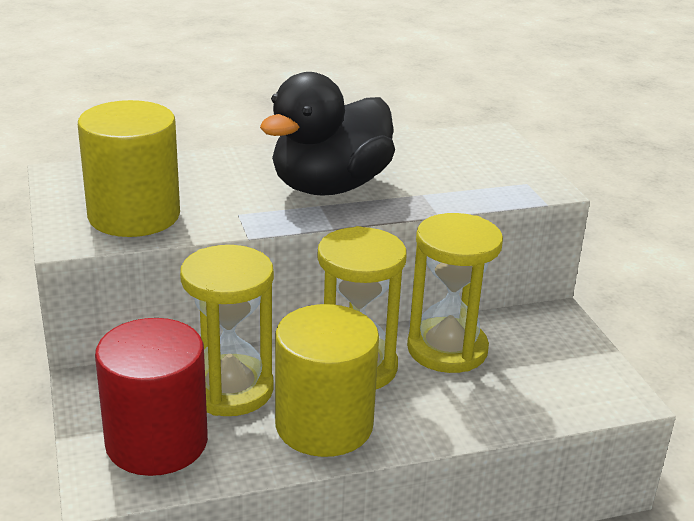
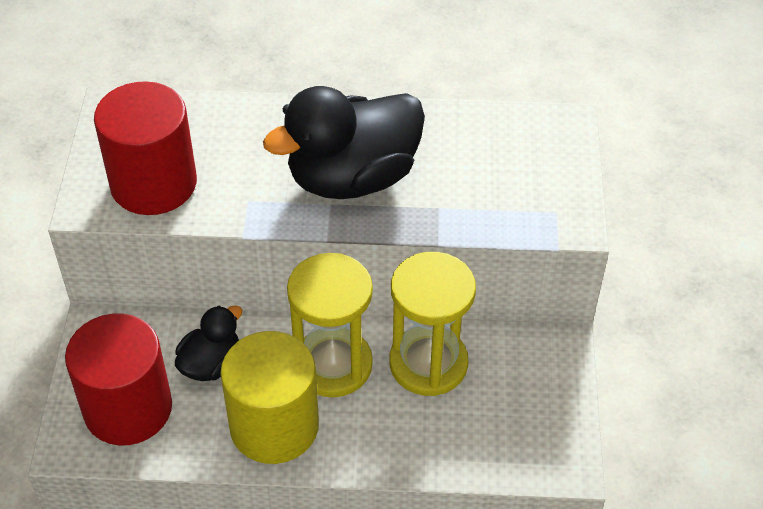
camera: 20 degrees right, 20 degrees up
(134, 215) = (153, 183): yellow cylinder -> red cylinder
(230, 389) = (211, 364): yellow hourglass -> black duck

